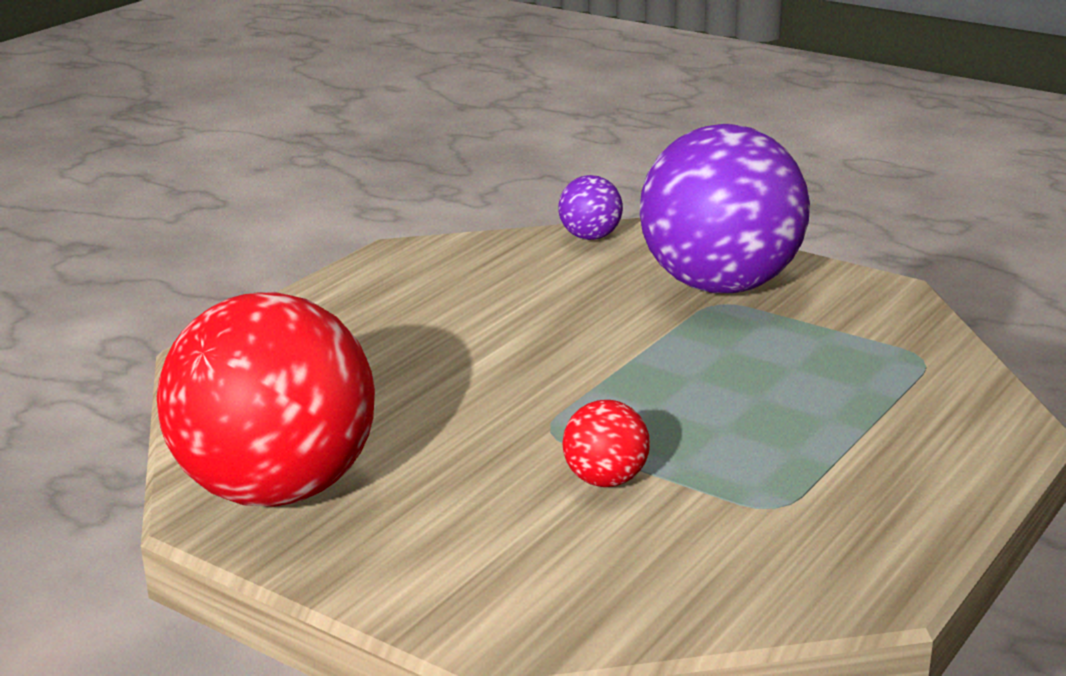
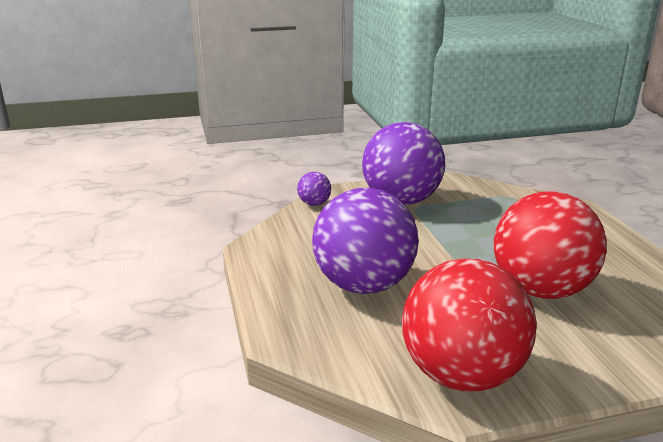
camera: 50 degrees left, 0 degrees up
(409, 353) = (363, 285): none -> purple ball
(605, 480) = (540, 290): red ball -> red ball, size x2.40

